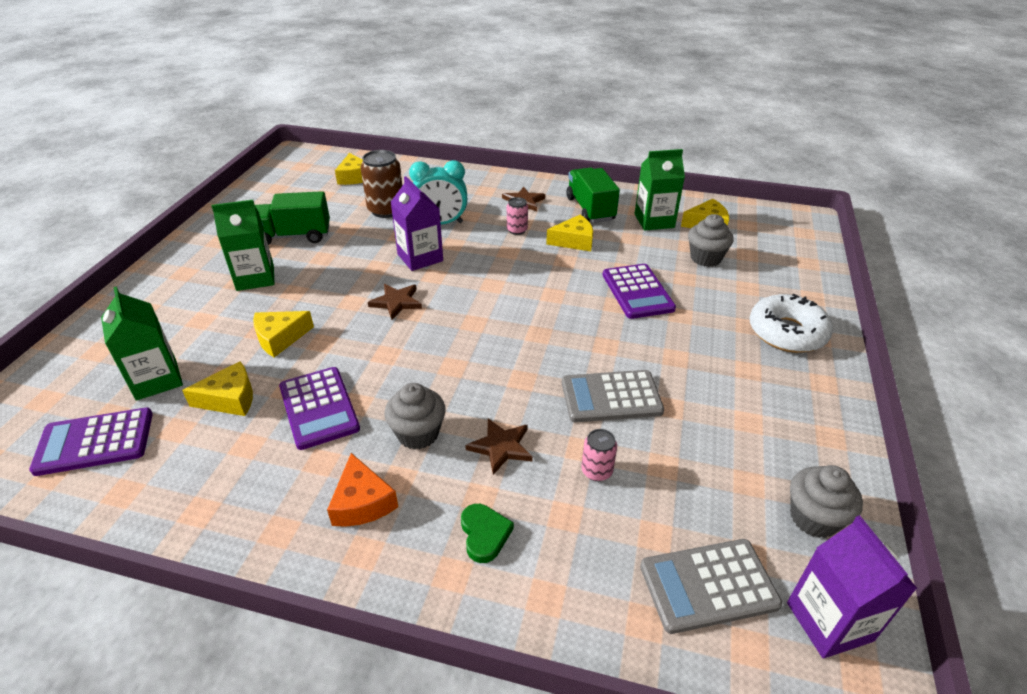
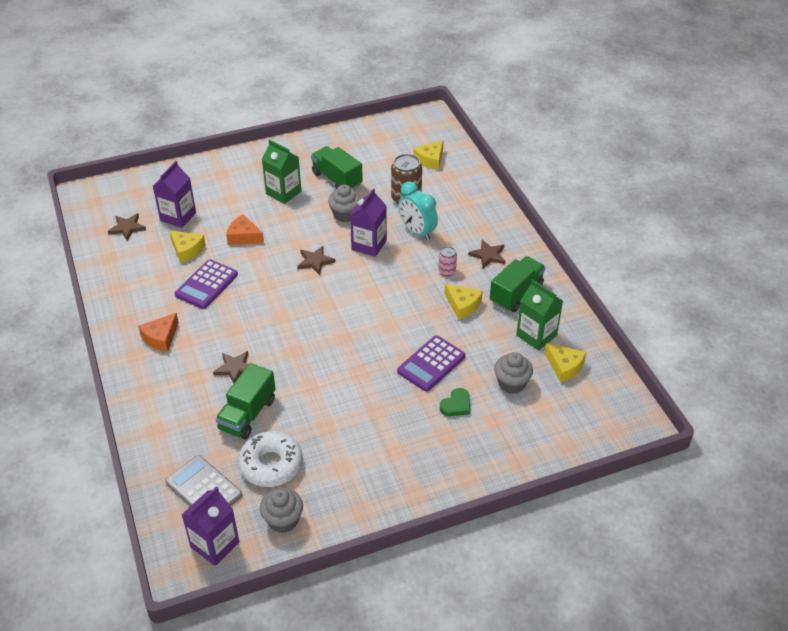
camera: 55 degrees right, 5 degrees up
(95, 442) = (127, 228): purple calculator -> brown star
(156, 380) = (178, 216): green carton -> purple carton
(280, 338) = (244, 236): yellow cheese -> orange cheese
(418, 434) = (219, 331): grey cupcake -> grey cupcake (345, 214)
(484, 534) = (174, 391): green heart -> green heart (456, 405)
(596, 471) = (247, 414): pink can -> green truck
(611, 397) = (312, 395): grey calculator -> none
(787, 332) = (456, 458): white donut -> white donut (271, 464)

